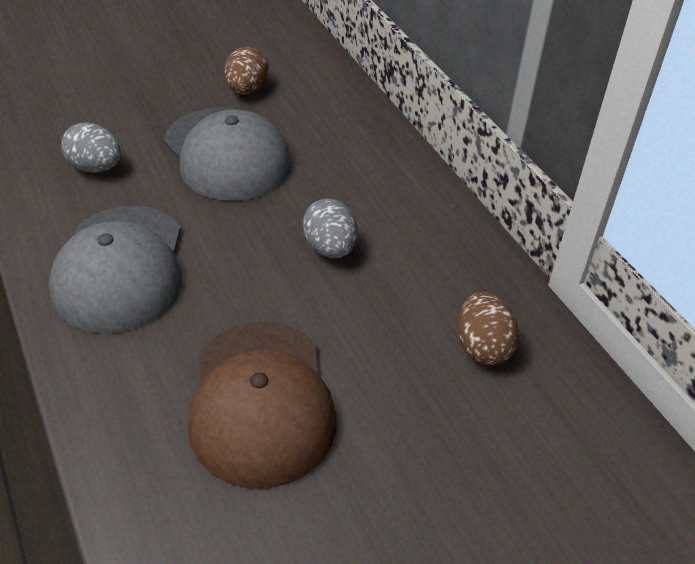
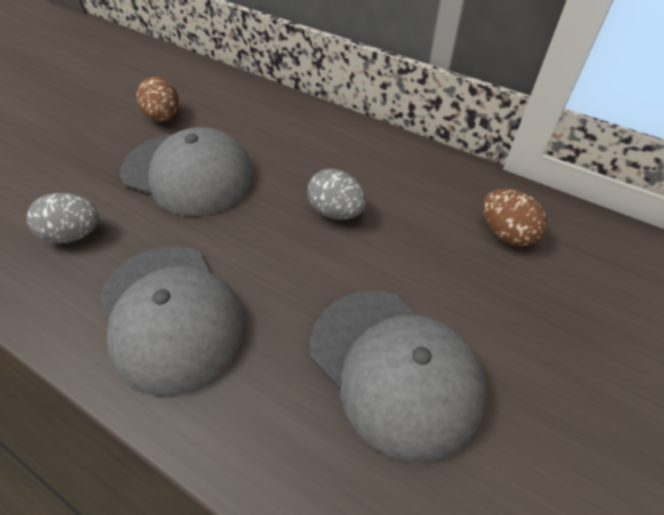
camera: 30 degrees left, 5 degrees up
(261, 402) = (395, 369): brown cap -> grey cap

